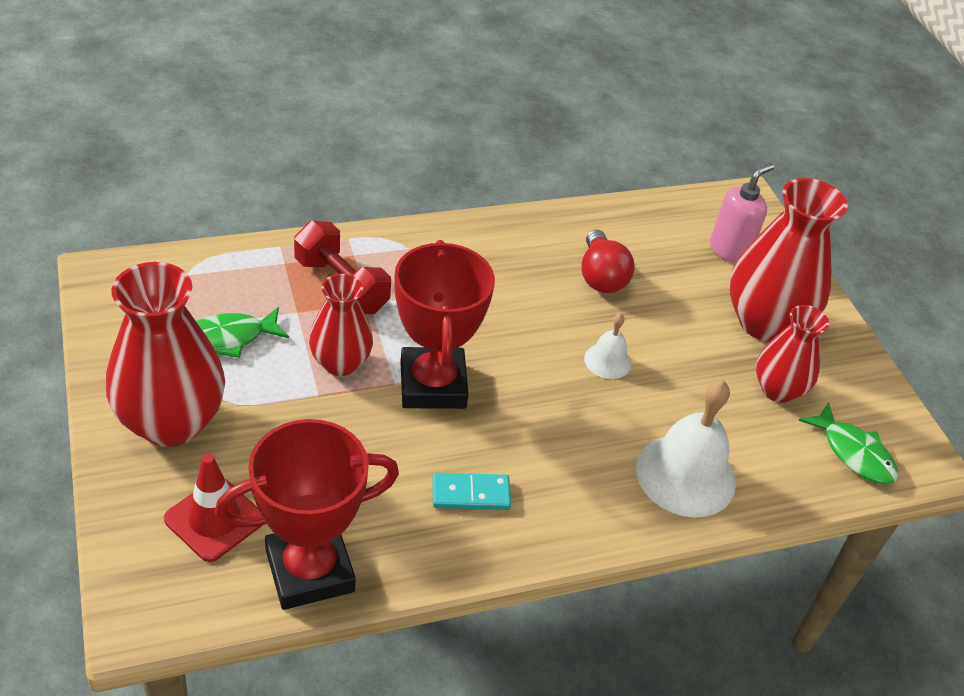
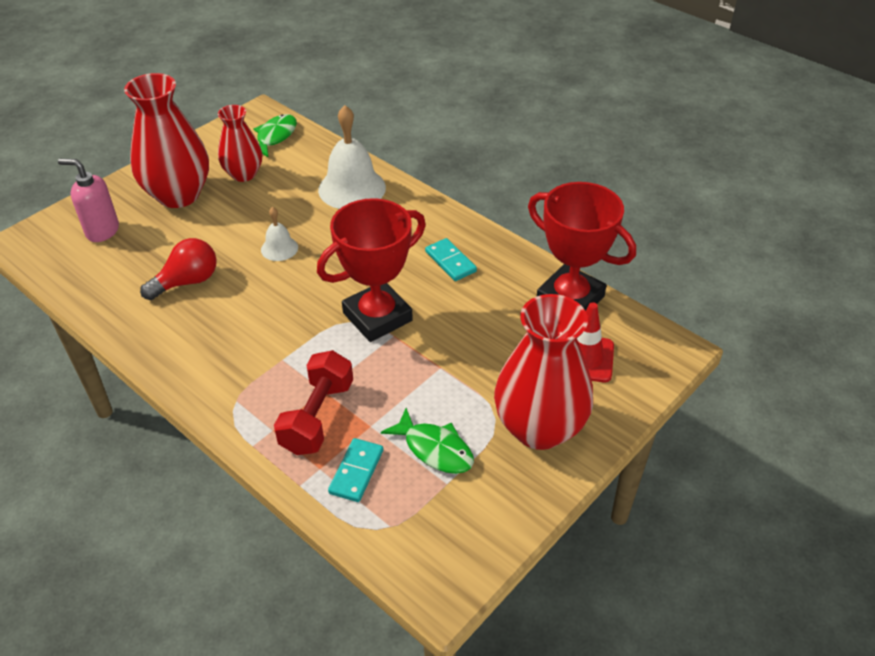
camera: 115 degrees left, 0 degrees up
(258, 281) = (356, 472): none -> turquoise domino
(340, 363) = (400, 372): red vase -> none

